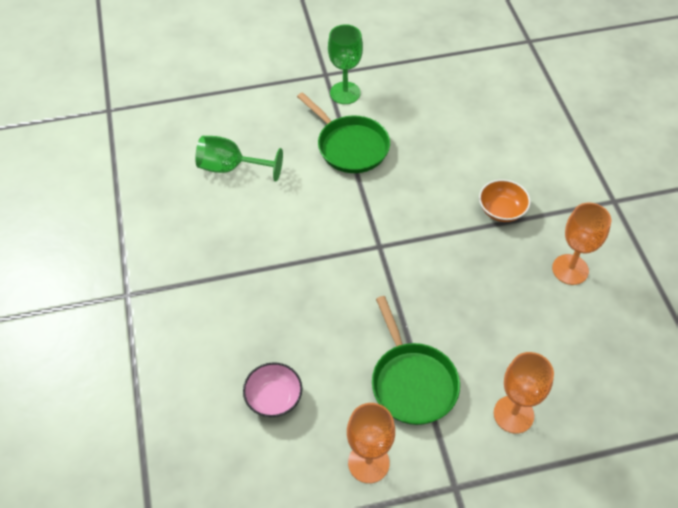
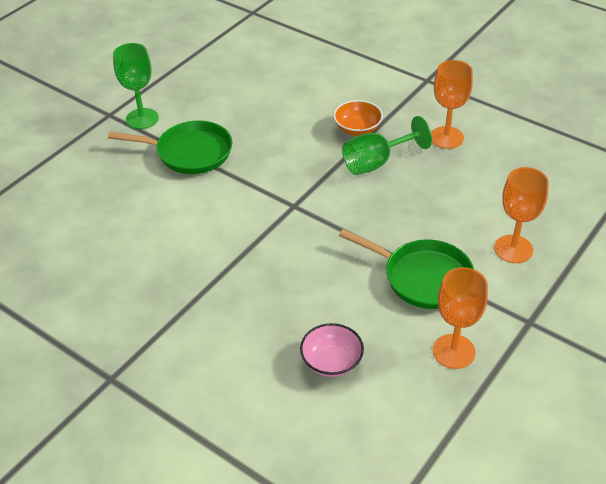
camera: 40 degrees left, 10 degrees down
(230, 167) = (99, 226): green goblet -> green goblet (376, 162)

